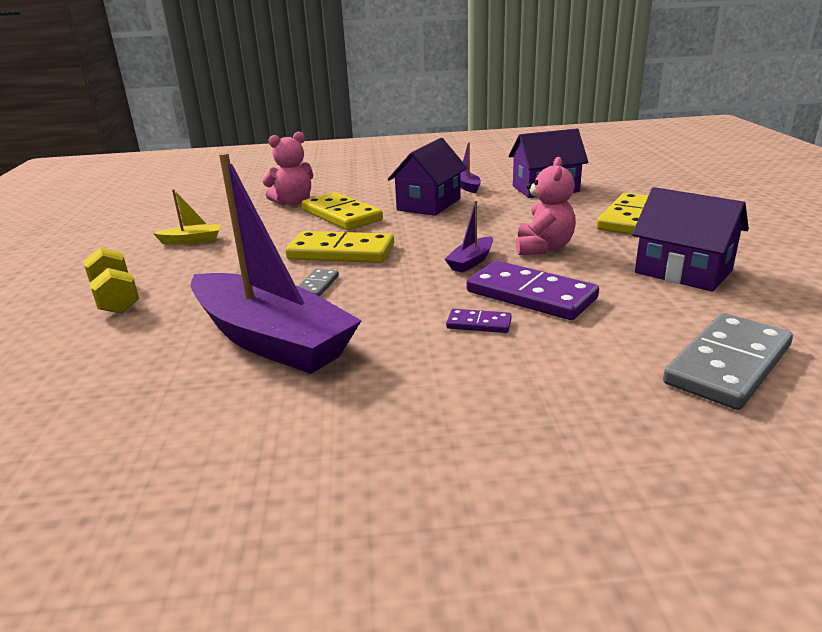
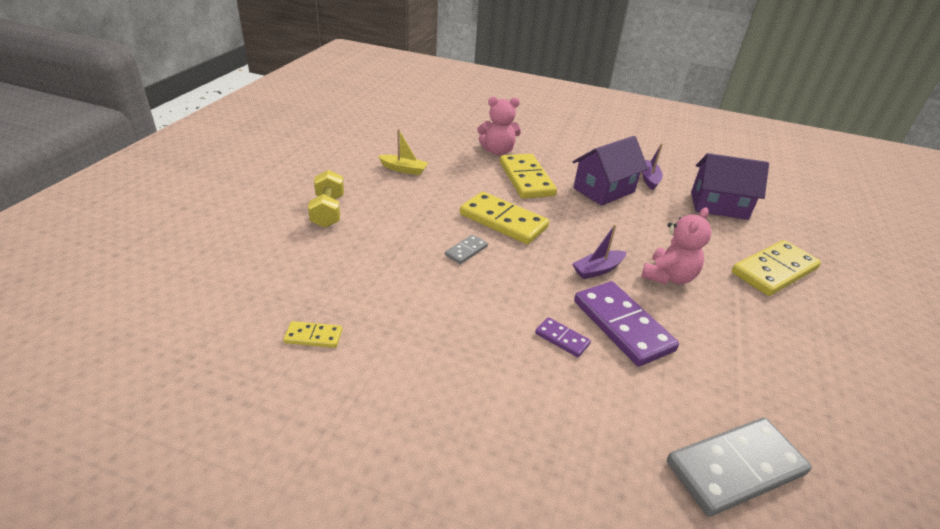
camera: 20 degrees right, 10 degrees up
(173, 416) = (313, 336): none -> yellow domino
(271, 340) = (407, 293): purple boat -> none
(683, 272) = (774, 352): purple house -> none

